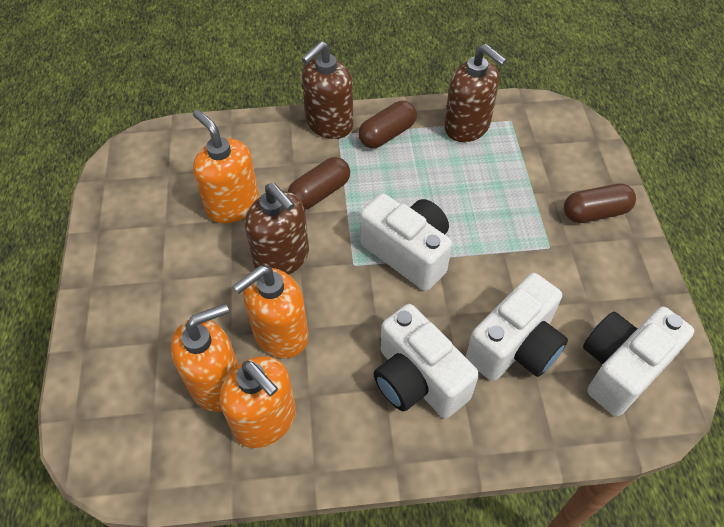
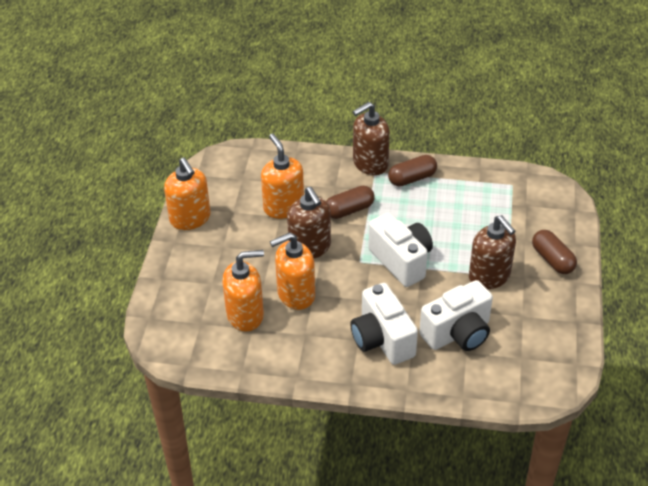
camera: 15 degrees right, 10 degrees down
(265, 420) = (272, 342): orange soap dispenser -> orange soap dispenser (190, 218)
(467, 126) = (476, 183): brown soap dispenser -> brown soap dispenser (489, 276)
(595, 212) = (552, 260): brown capsule -> brown capsule turned 60 degrees clockwise
(621, 368) = (529, 361): white camera -> none

